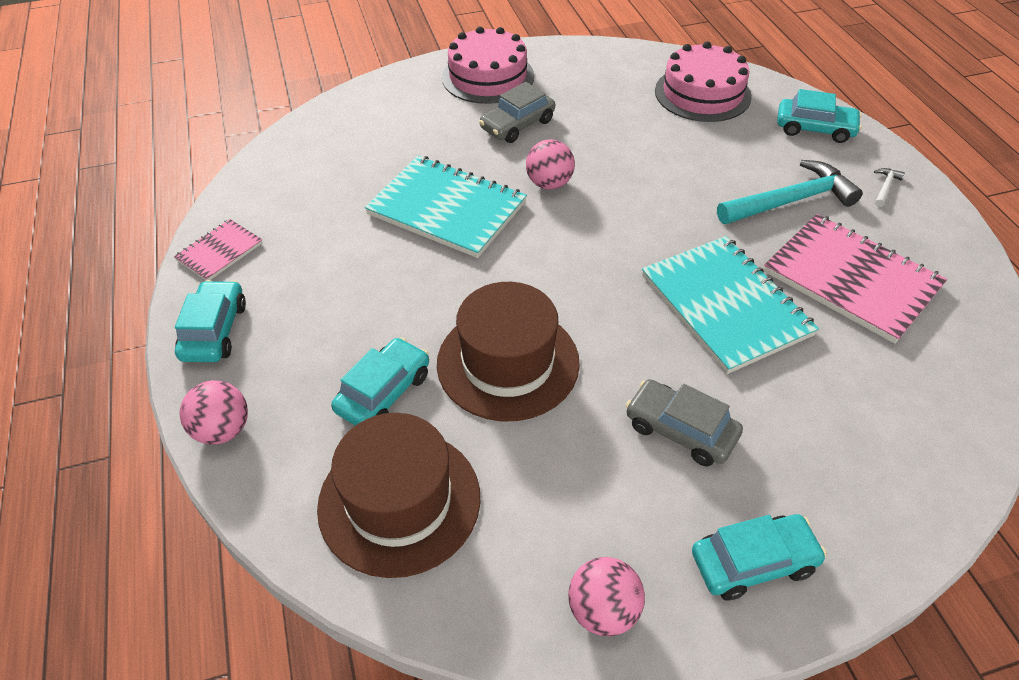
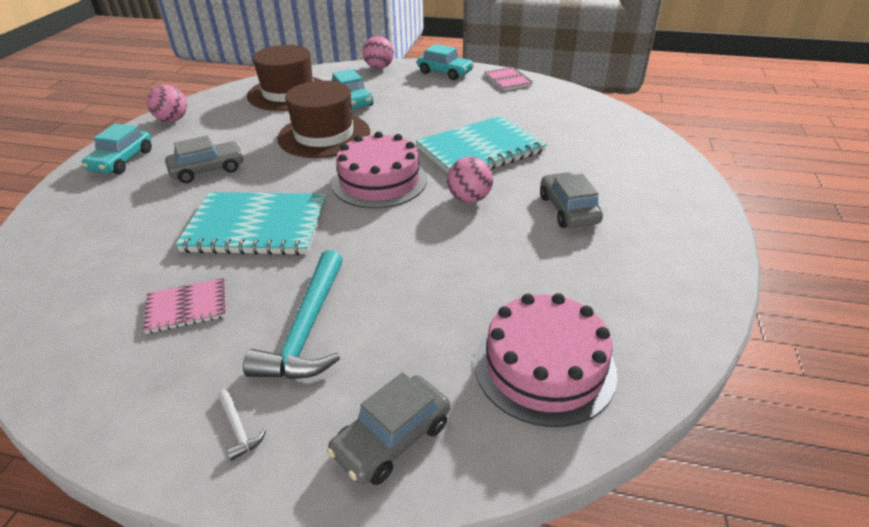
camera: 120 degrees right, 10 degrees down
(488, 77) = (668, 218): pink cake -> pink cake (379, 181)
(815, 128) = (392, 438): turquoise car -> grey car
(851, 279) = (187, 307): pink notebook -> pink notebook, size x0.51

